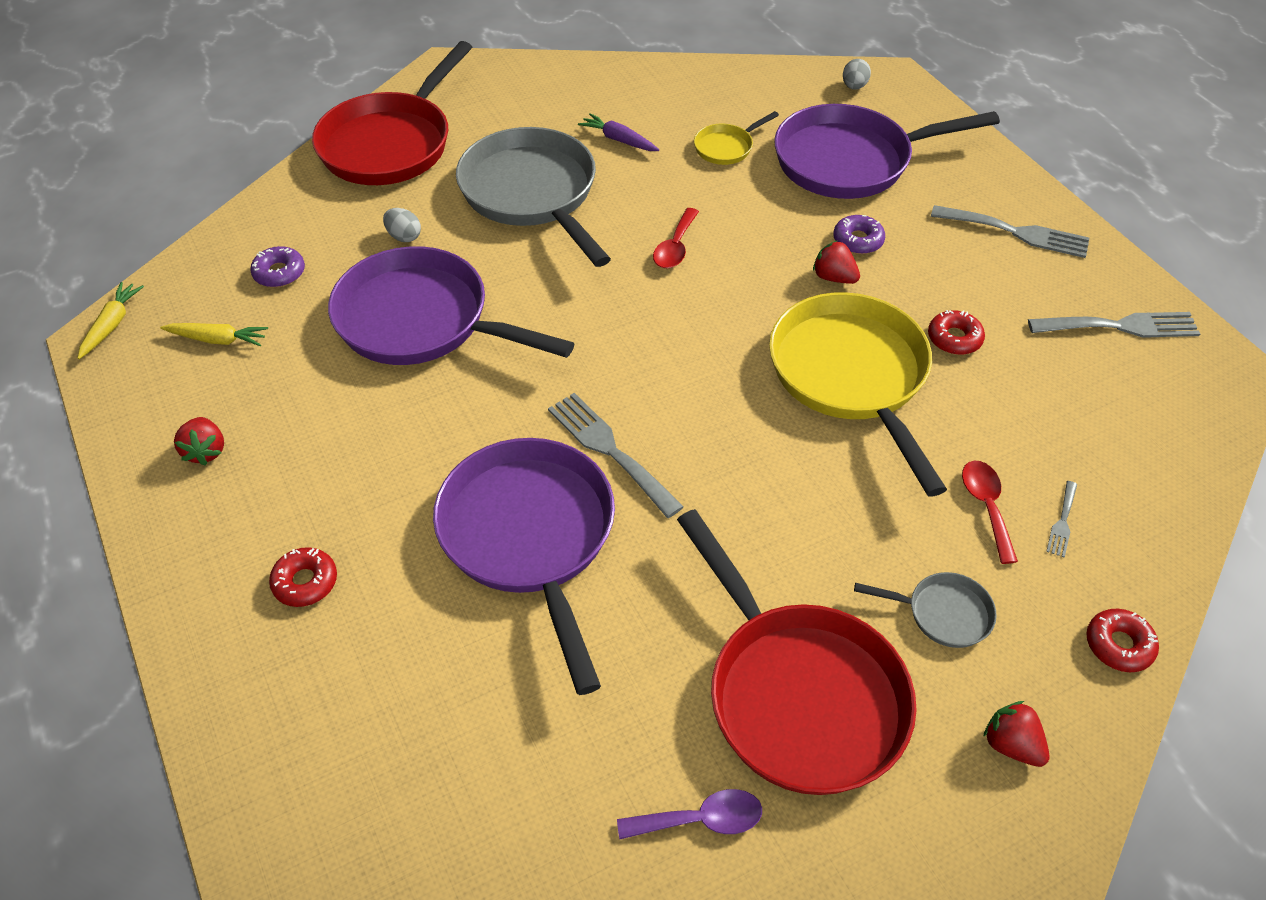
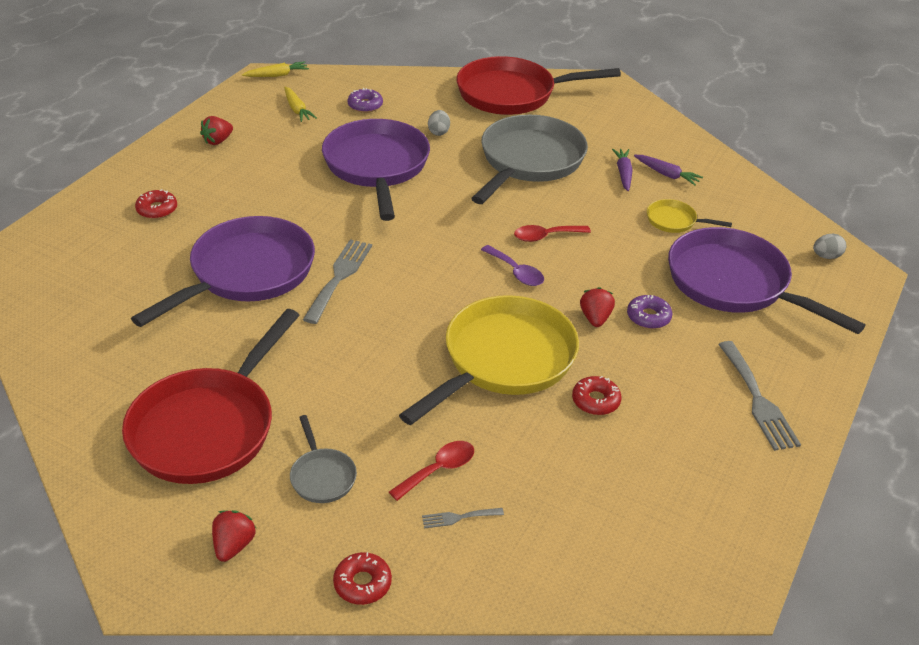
camera: 55 degrees right, 10 degrees down
(647, 113) = (666, 174): none -> purple carrot
(700, 819) = (93, 416): purple spoon -> purple spoon (516, 272)
(1121, 326) = (712, 496): grey fork -> none

